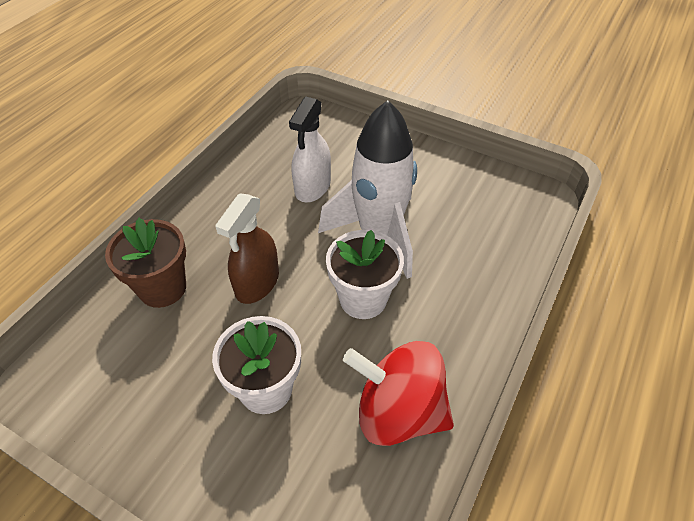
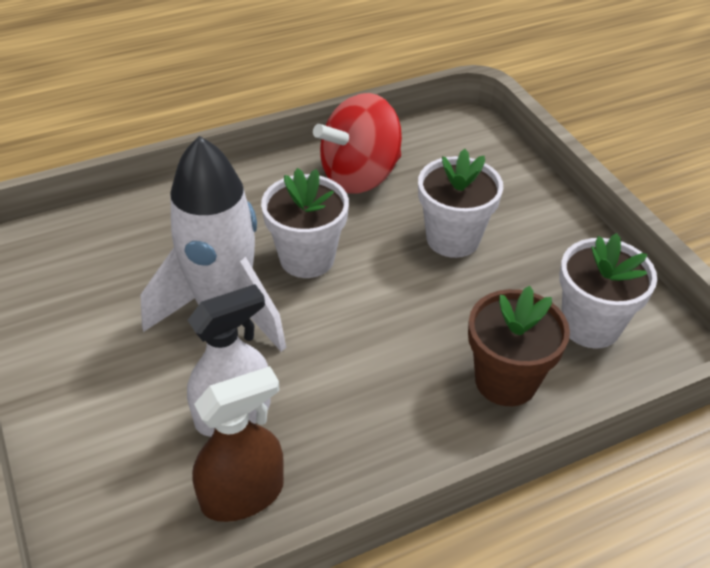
camera: 145 degrees left, 5 degrees down
(112, 368) = (590, 325): none -> white flower pot
(257, 283) = (397, 329): brown spray bottle -> brown spray bottle (242, 494)
(398, 411) = (360, 176): red spinning top -> red spinning top turned 90 degrees clockwise

